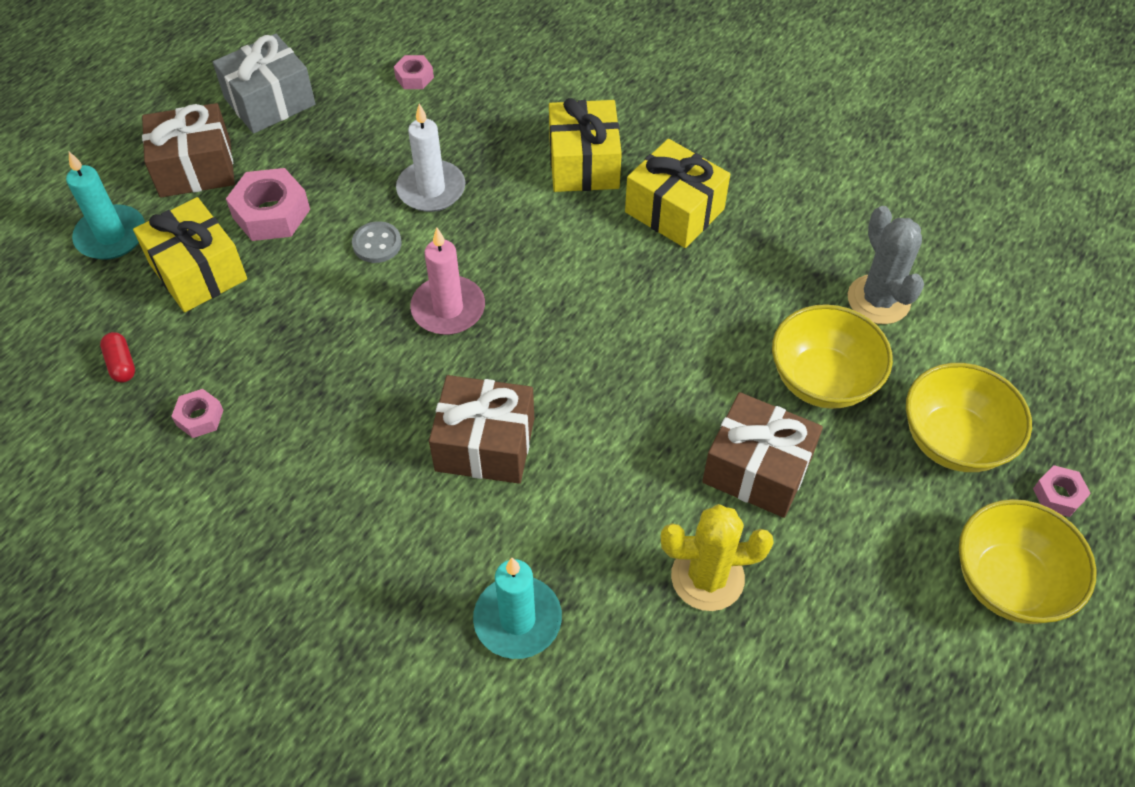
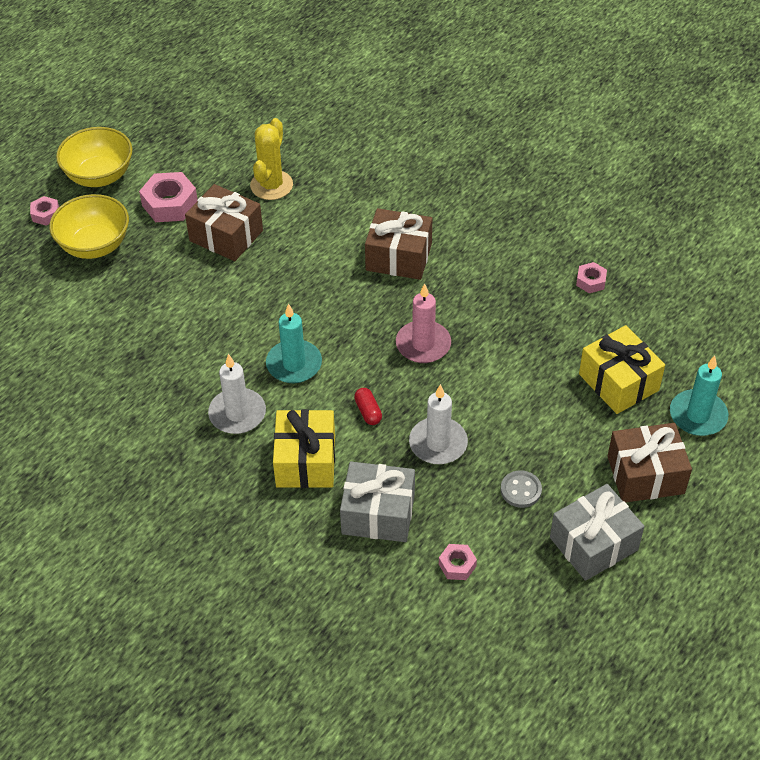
camera: 175 degrees left, 5 degrees down
(121, 364) = (655, 317): red capsule -> red capsule (368, 412)
(271, 213) = (570, 428): pink nut -> pink nut (170, 204)
(377, 244) = (480, 397): grey button -> grey button (521, 490)
(497, 117) = (378, 514): none -> grey gift
(517, 619) = (383, 172): turquoise candle -> turquoise candle (294, 364)
(674, 210) = (237, 413): yellow gift -> white candle
(707, 577) = (271, 185): yellow cactus -> yellow cactus turned 75 degrees counterclockwise
(822, 380) = (165, 284): yellow bowl -> none
(878, 300) = (103, 335): grey cactus -> none

